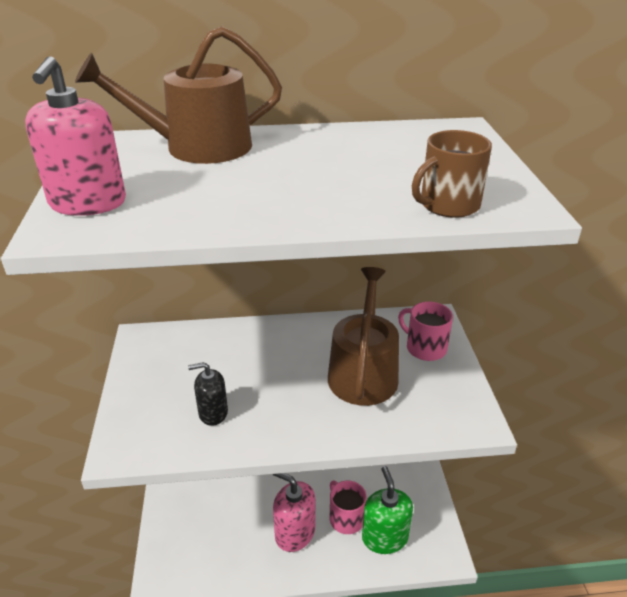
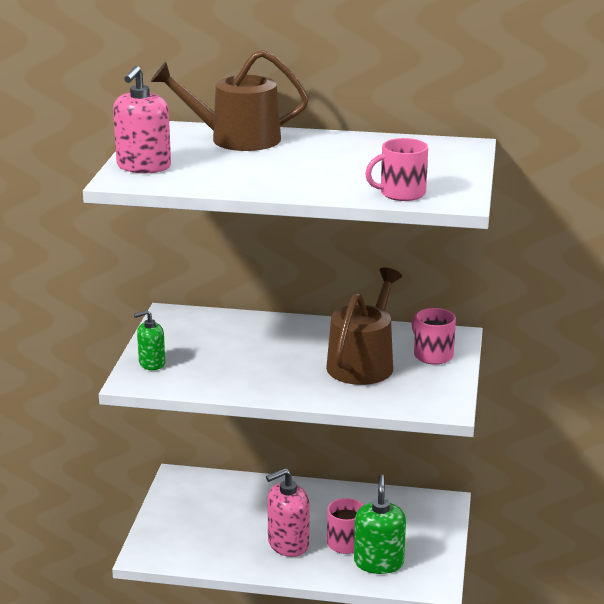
camera: 15 degrees right, 10 degrees down
(136, 416) = (152, 363): none -> green soap dispenser
(213, 413) = (216, 370): black soap dispenser -> none
(295, 533) = (288, 544): pink soap dispenser -> pink soap dispenser turned 75 degrees counterclockwise
(448, 205) = (401, 193): brown mug -> pink mug

